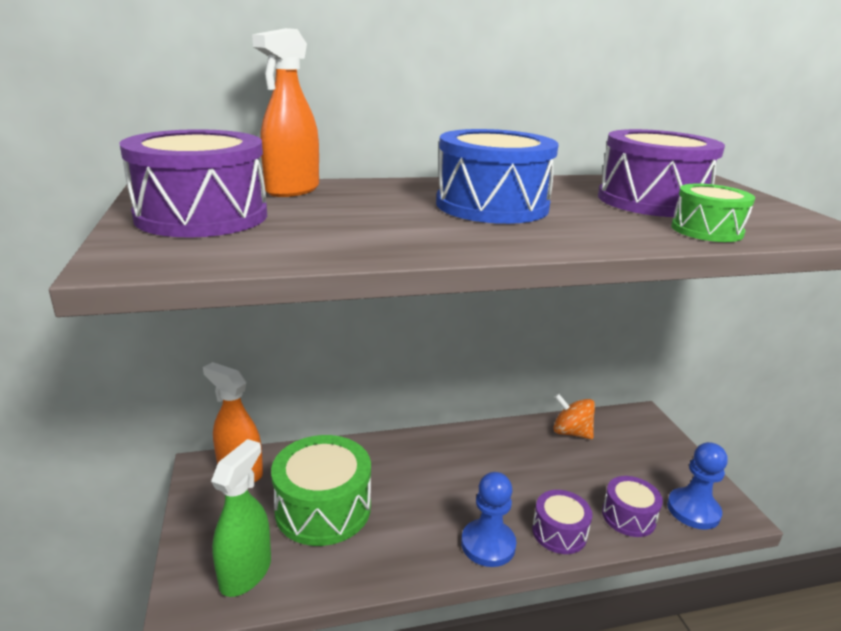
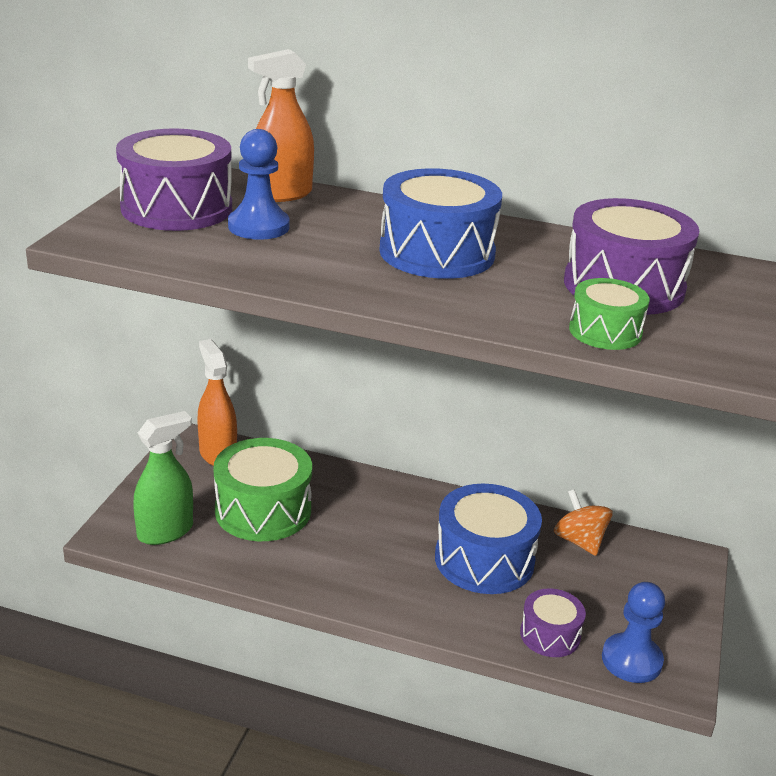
camera: 30 degrees right, 5 degrees up
(488, 544) = (382, 596): blue pawn -> blue pawn (258, 227)
(528, 475) = (484, 560): none -> blue drum
(559, 532) = (461, 616): purple drum -> none

